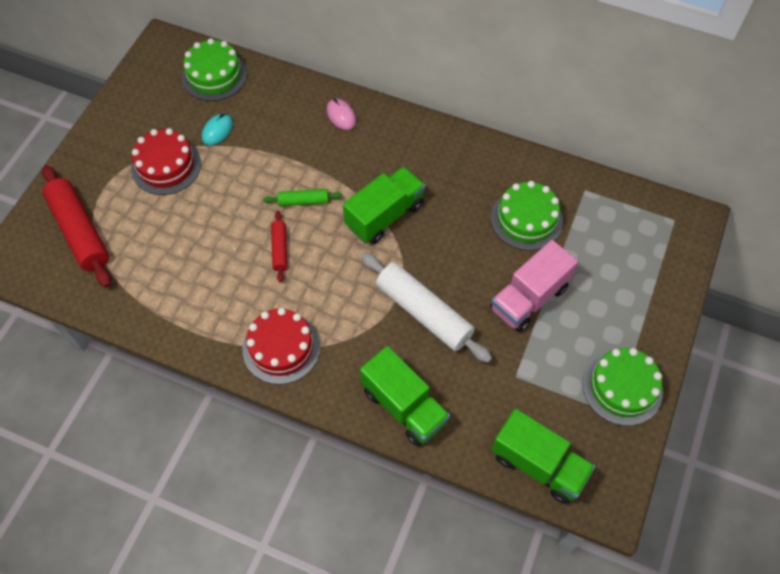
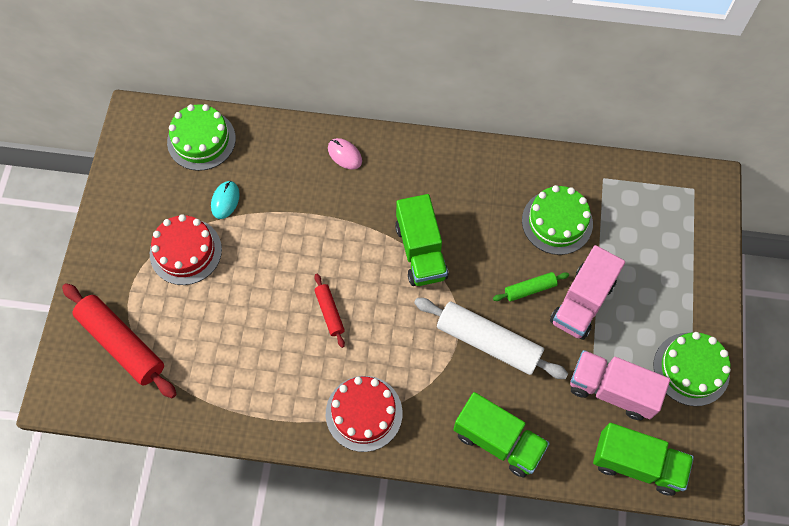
camera: 15 degrees left, 5 degrees up
(303, 201) = (336, 256): green rolling pin -> green rolling pin (530, 289)
(385, 215) = (421, 251): green truck -> green truck turned 135 degrees clockwise
(534, 387) = (612, 390): none -> pink truck

